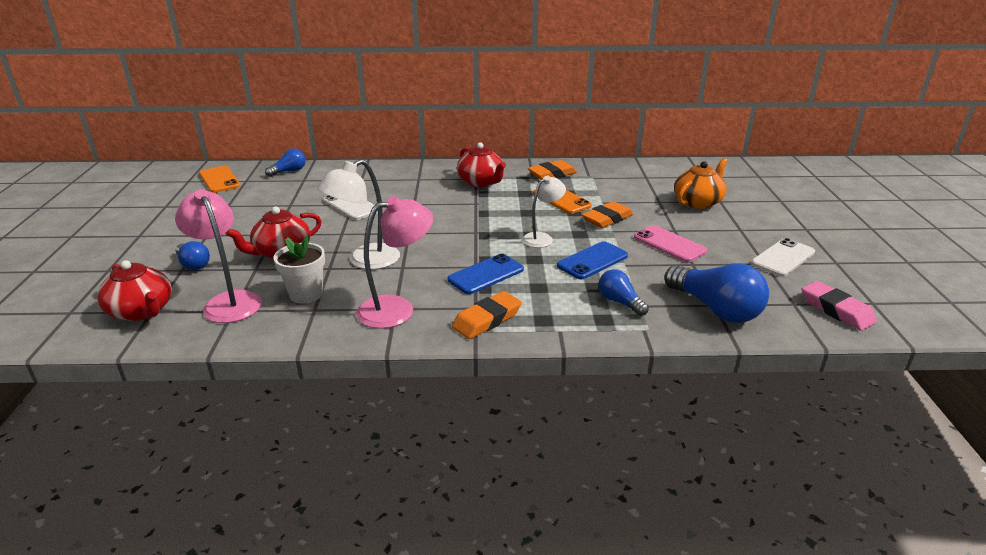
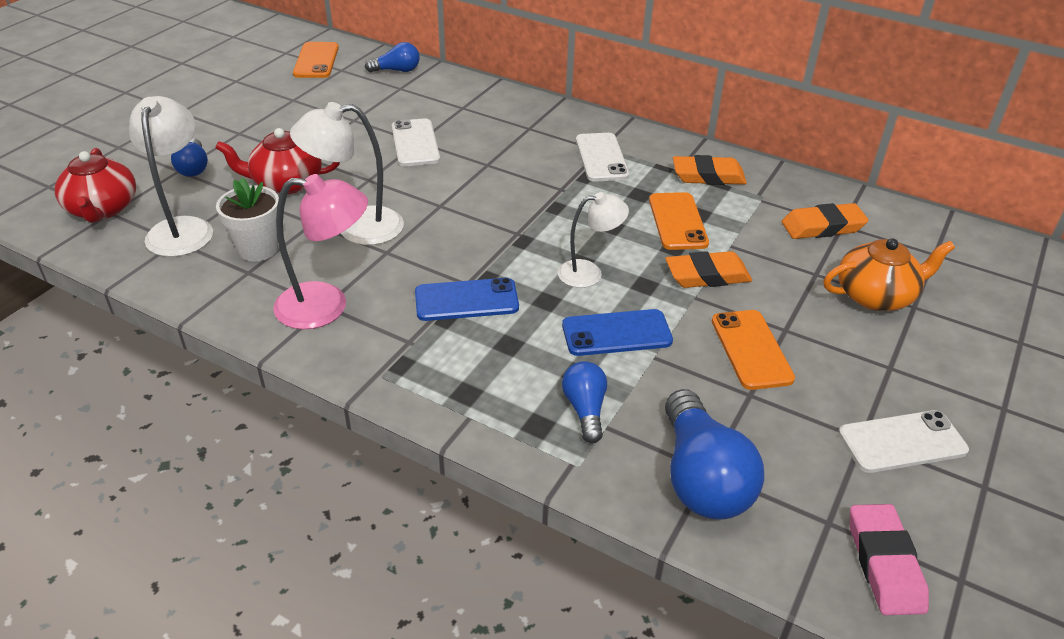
camera: 30 degrees right, 10 degrees up
(229, 301) = (183, 228): pink lamp -> white lamp
(481, 182) = (601, 158): red teapot -> white phone
(487, 319) = (404, 364): orange eraser -> orange eraser (822, 227)
(669, 244) = (751, 349): pink phone -> orange phone

